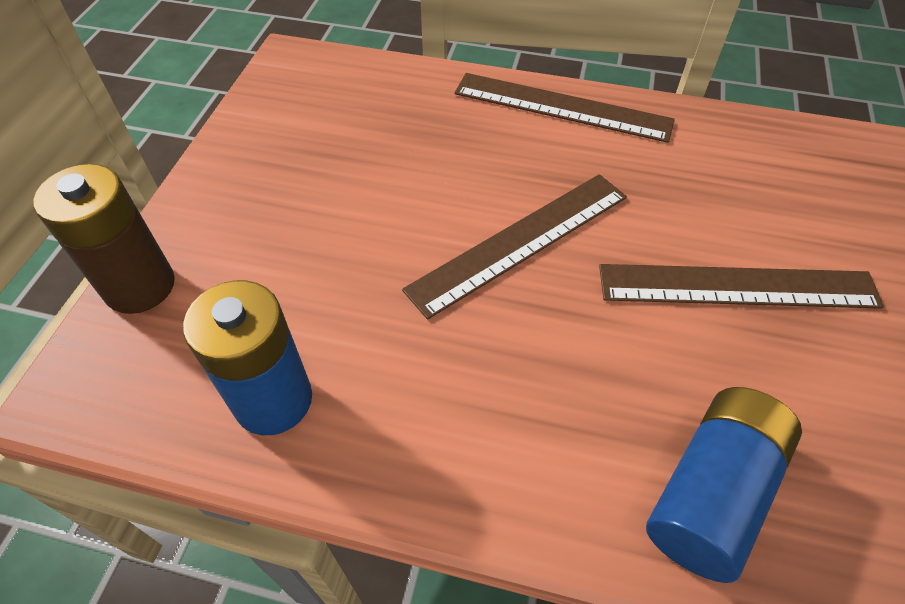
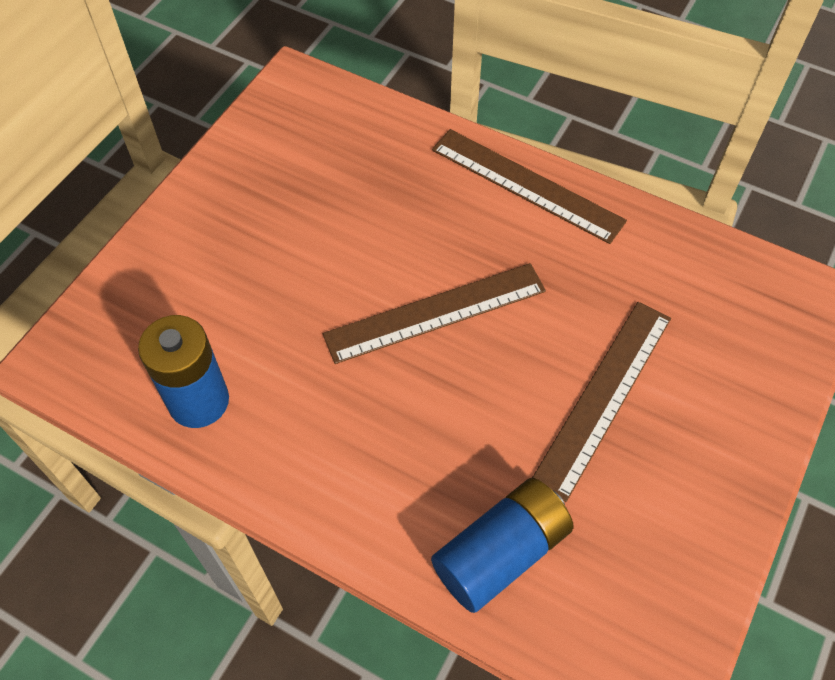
camera: 15 degrees right, 5 degrees up
(140, 286) = (119, 282): brown battery -> none
(737, 287) = (604, 396): brown ruler -> brown ruler turned 75 degrees counterclockwise

